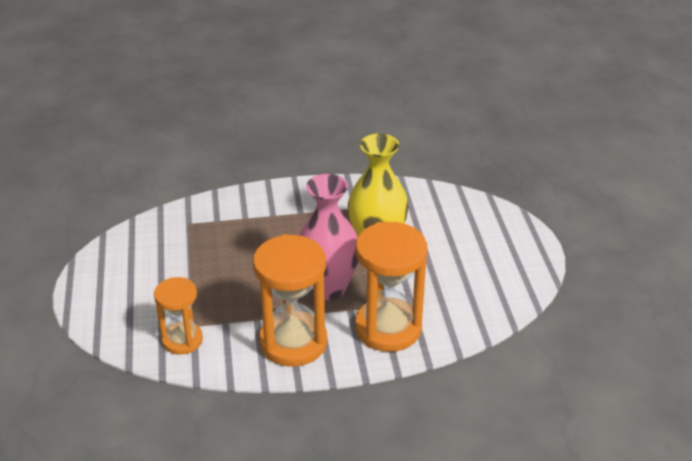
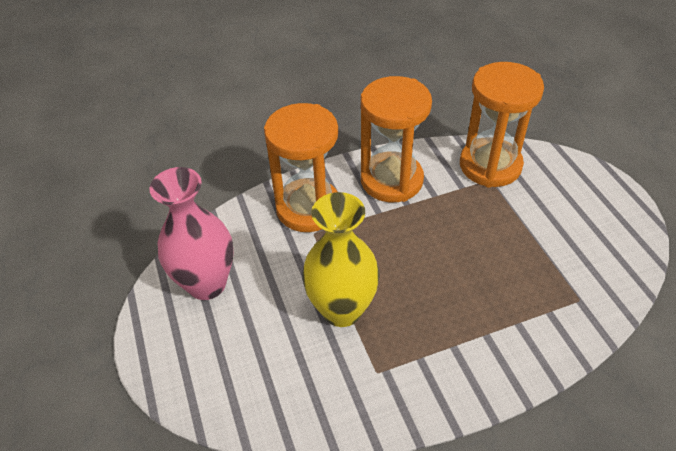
camera: 170 degrees right, 10 degrees up
(182, 340) = (490, 165): orange hourglass -> orange hourglass, size x1.67
(328, 288) = (379, 241): pink vase -> pink vase (207, 284)

